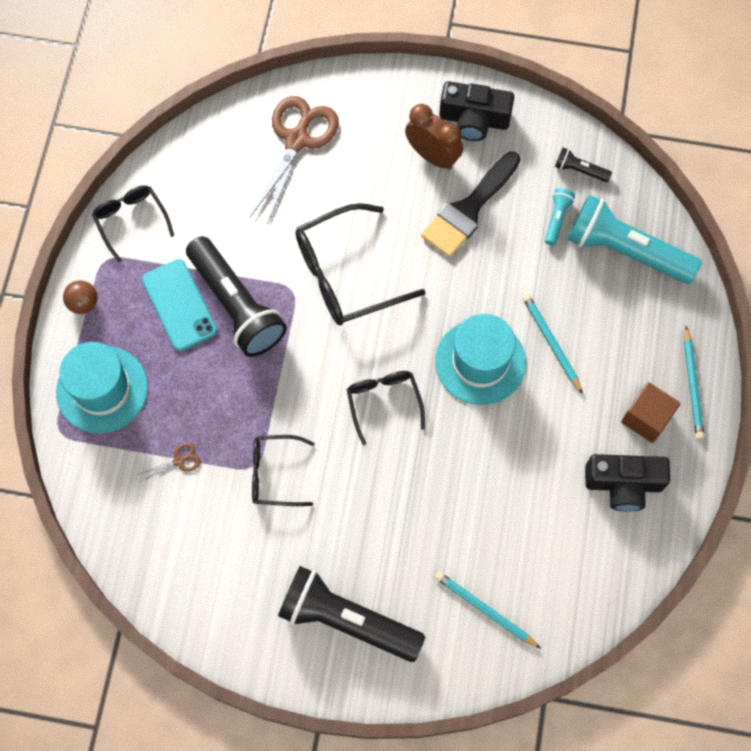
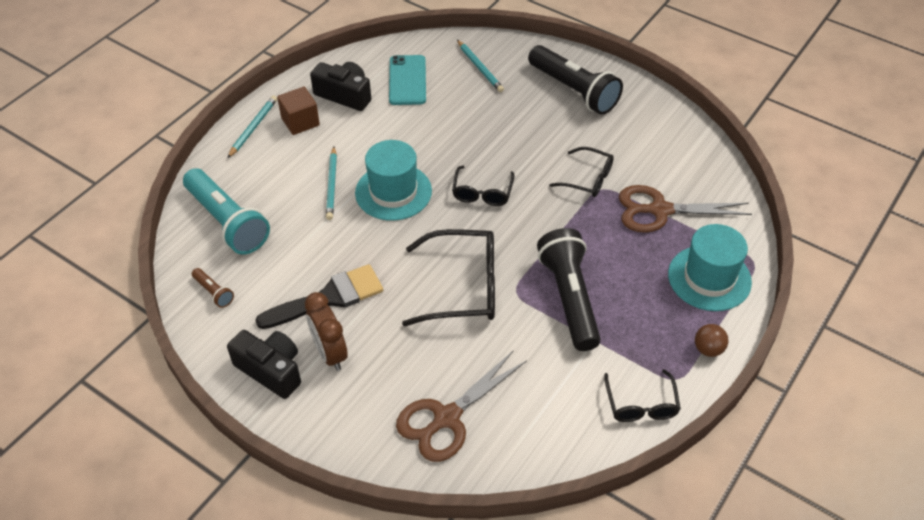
camera: 155 degrees left, 20 degrees down
(179, 305) = (620, 316): turquoise phone -> turquoise phone (407, 80)
(179, 461) = (660, 210): brown scissors -> brown scissors, size x2.44
(557, 219) = (262, 263): turquoise flashlight -> none
(579, 170) = (213, 292): black flashlight -> brown flashlight

